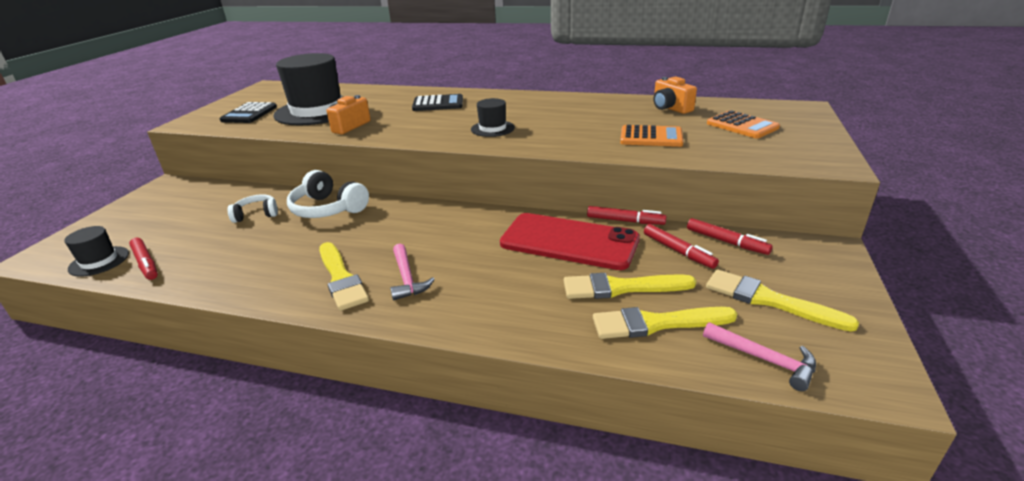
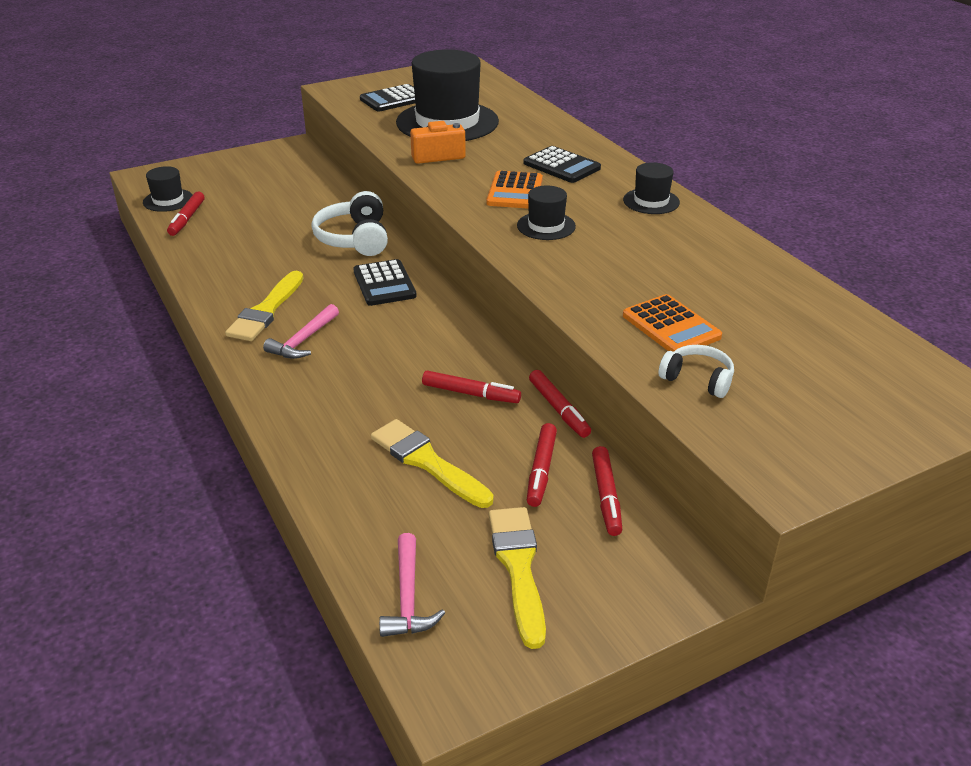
camera: 45 degrees right, 5 degrees up
(256, 215) = (302, 214): white headphones -> white headphones (697, 379)
(400, 220) = (384, 284): none -> black calculator
(519, 99) = (651, 201): none -> black hat
(569, 241) = (471, 394): red phone -> red marker
(656, 323) = (392, 508): yellow brush -> none
(670, 108) = (789, 304): orange camera -> none
(742, 126) = (813, 375): orange calculator -> orange calculator (515, 191)

